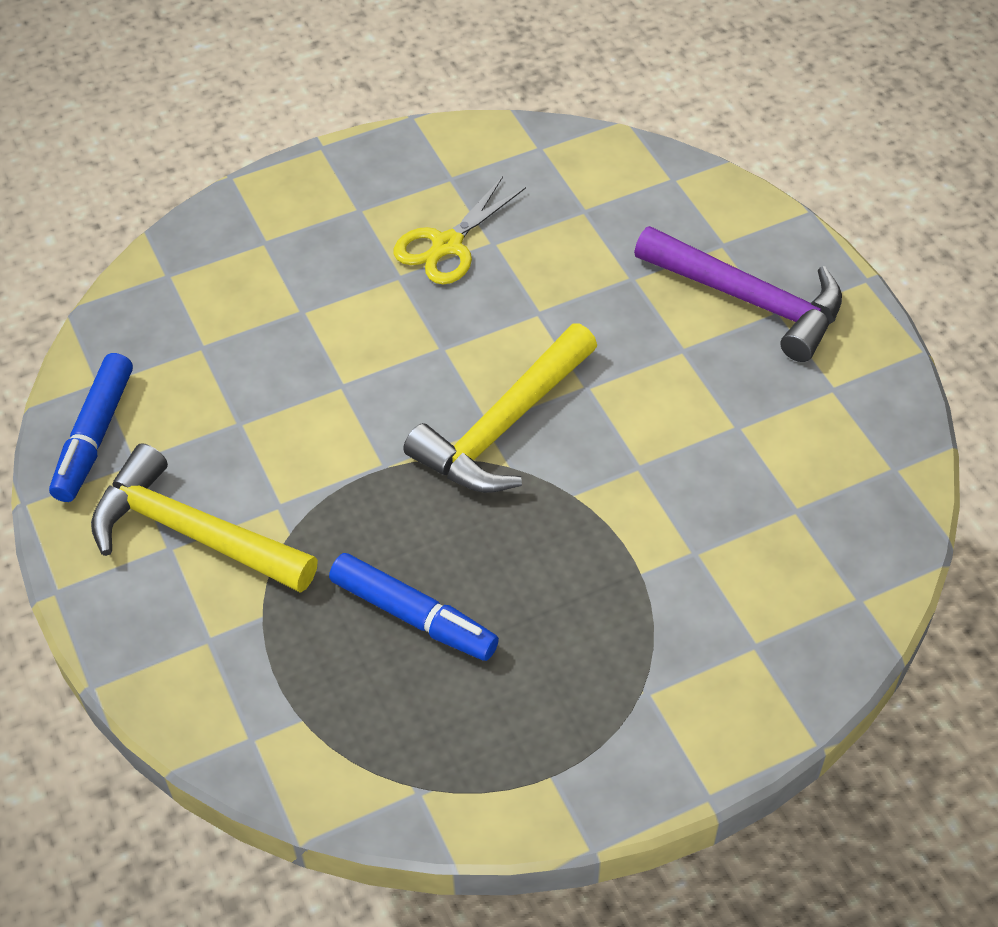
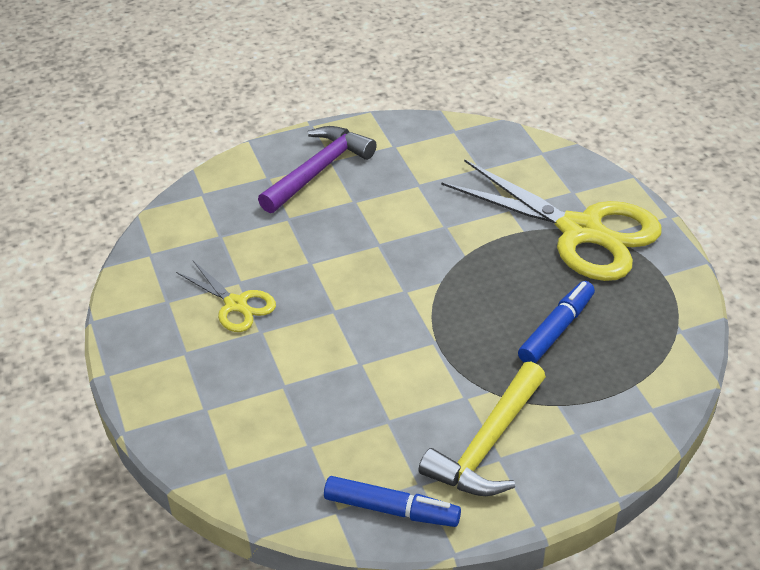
camera: 85 degrees left, 10 degrees down
(503, 427) = (408, 283): yellow hammer -> none
(650, 654) = (580, 231): none -> yellow scissors

